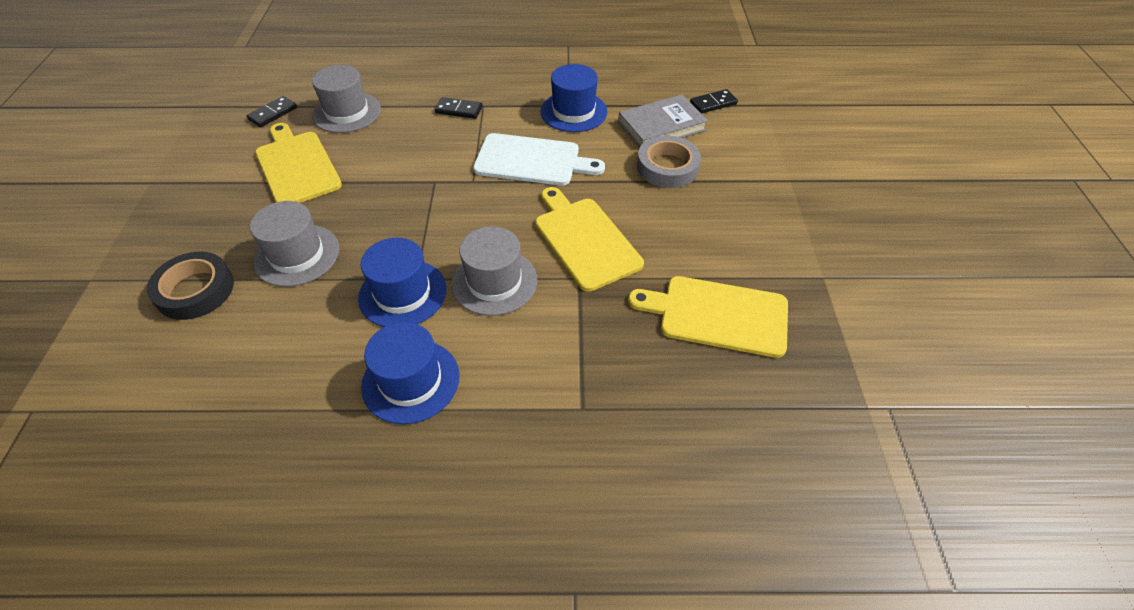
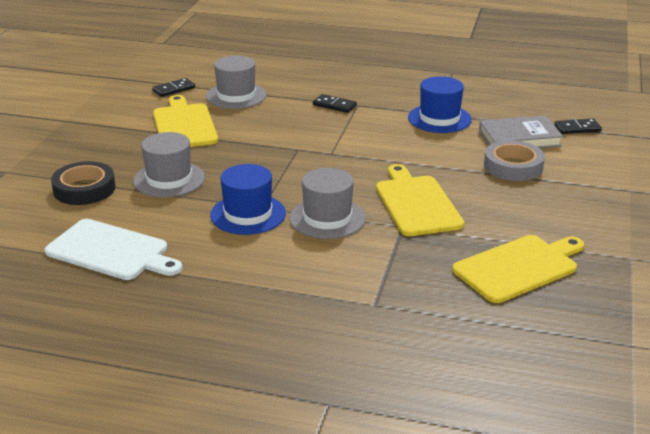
camera: 15 degrees right, 20 degrees down
(411, 381) = (238, 266): blue hat -> none
(532, 160) = (388, 146): white cutting board -> white cutting board (111, 251)
(718, 315) = (518, 267): yellow cutting board -> yellow cutting board turned 120 degrees clockwise

